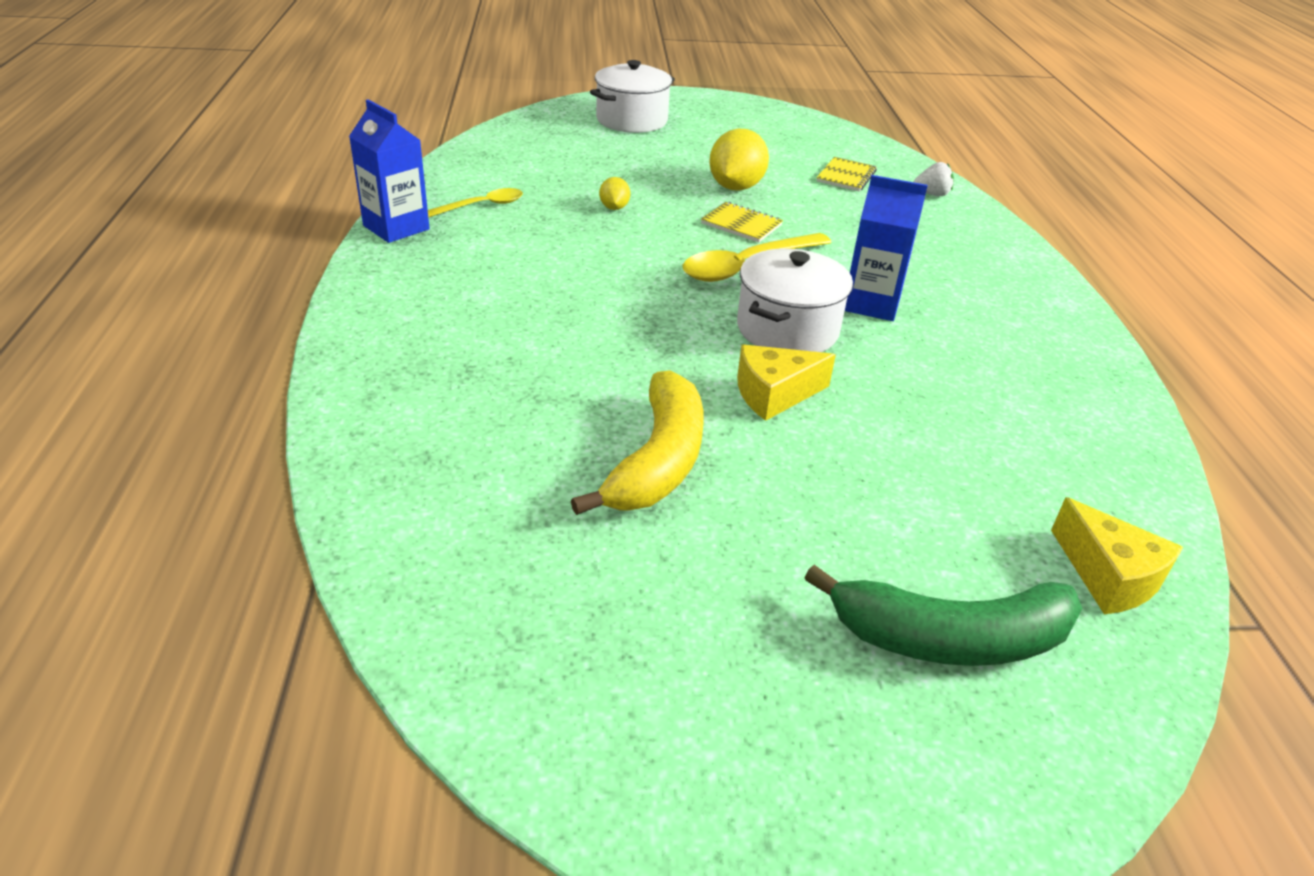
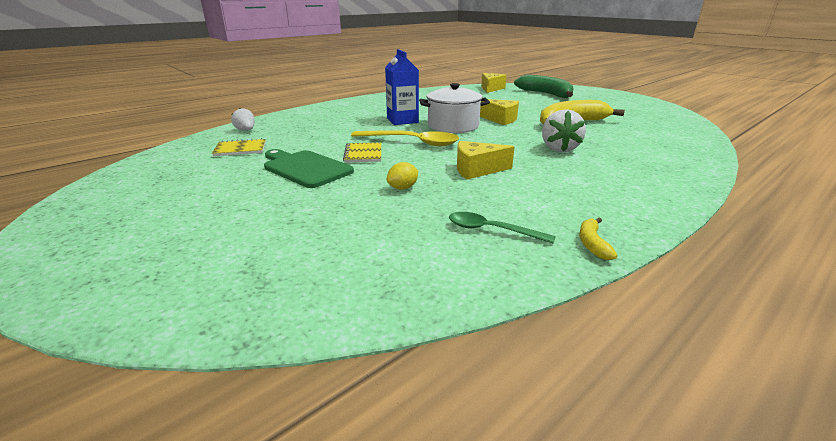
camera: 125 degrees left, 10 degrees down
(396, 227) = (592, 244): blue carton -> yellow banana
(482, 206) = (491, 230): yellow spoon -> green spoon
(570, 350) = (559, 149): none -> white strawberry
(597, 259) = (477, 170): none -> yellow cheese
(632, 120) = (171, 252): white pot -> none
(735, 187) = (305, 168): yellow lemon -> green cutting board

